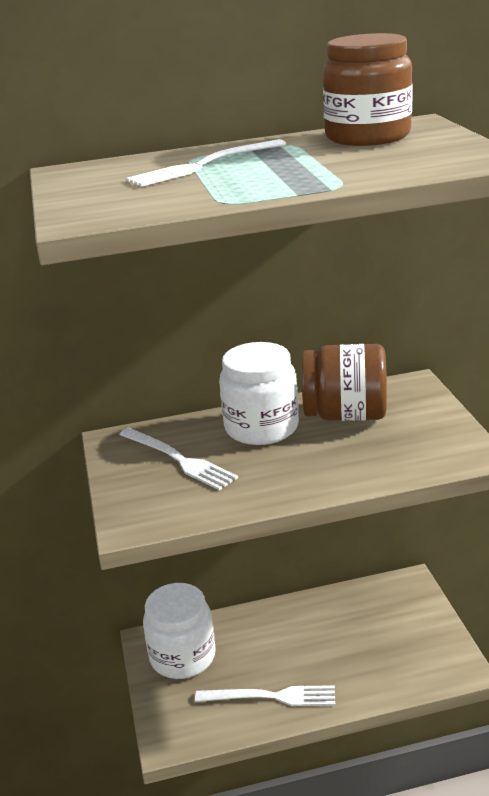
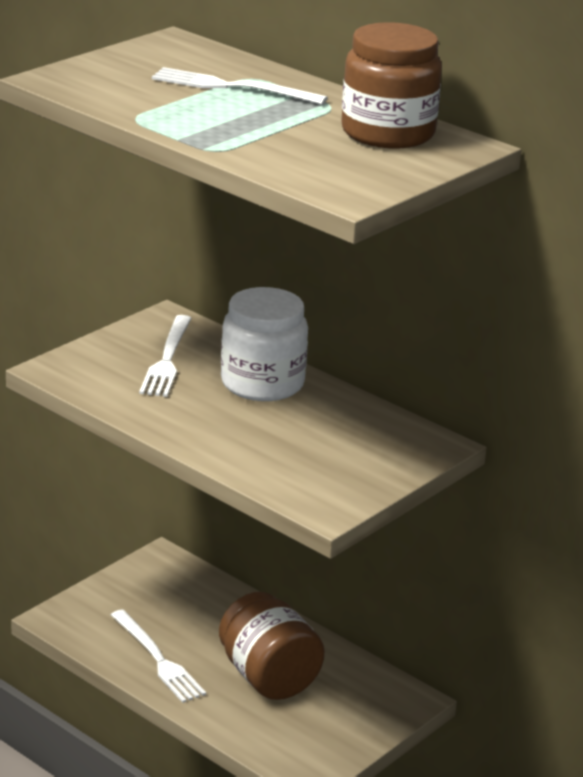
camera: 50 degrees right, 0 degrees up
(183, 656) = (160, 586): white jar -> none
(346, 415) = (332, 421): brown jar -> brown jar (268, 677)

